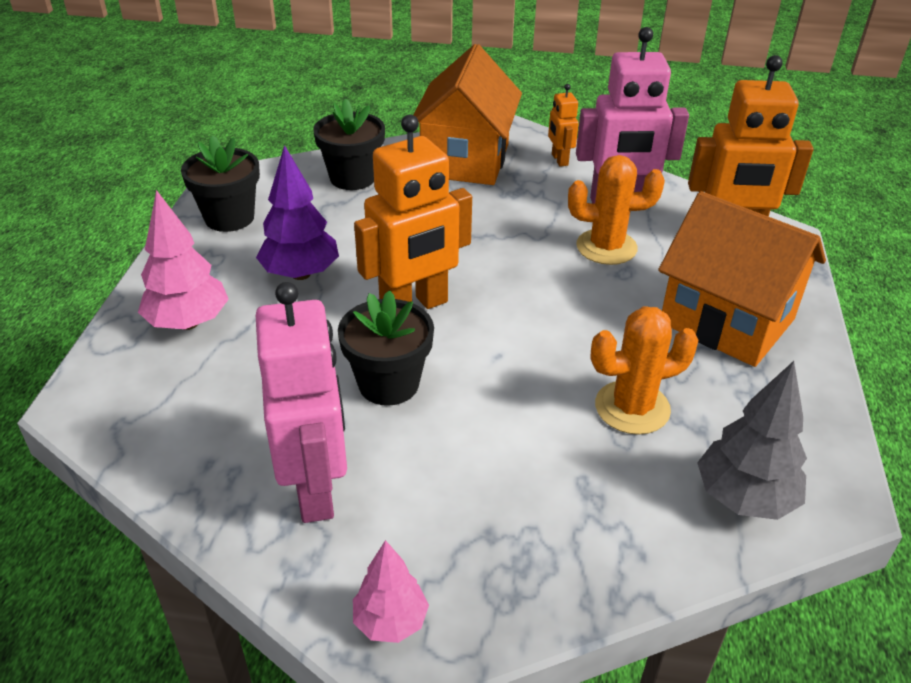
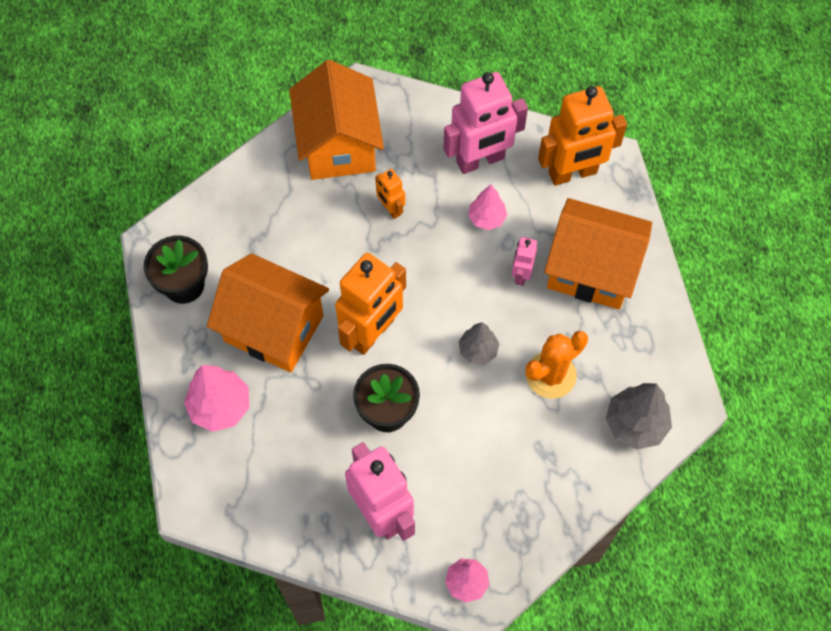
camera: 20 degrees left, 25 degrees up
(300, 274) = (274, 328): purple tree -> orange house
(352, 178) = (257, 200): black flower pot -> none
(541, 357) = (478, 350): none -> grey tree
(559, 160) = (415, 118): orange robot -> orange robot (391, 209)
(606, 247) = (486, 218): orange cactus -> pink tree
(630, 303) = (521, 274): none -> pink robot

